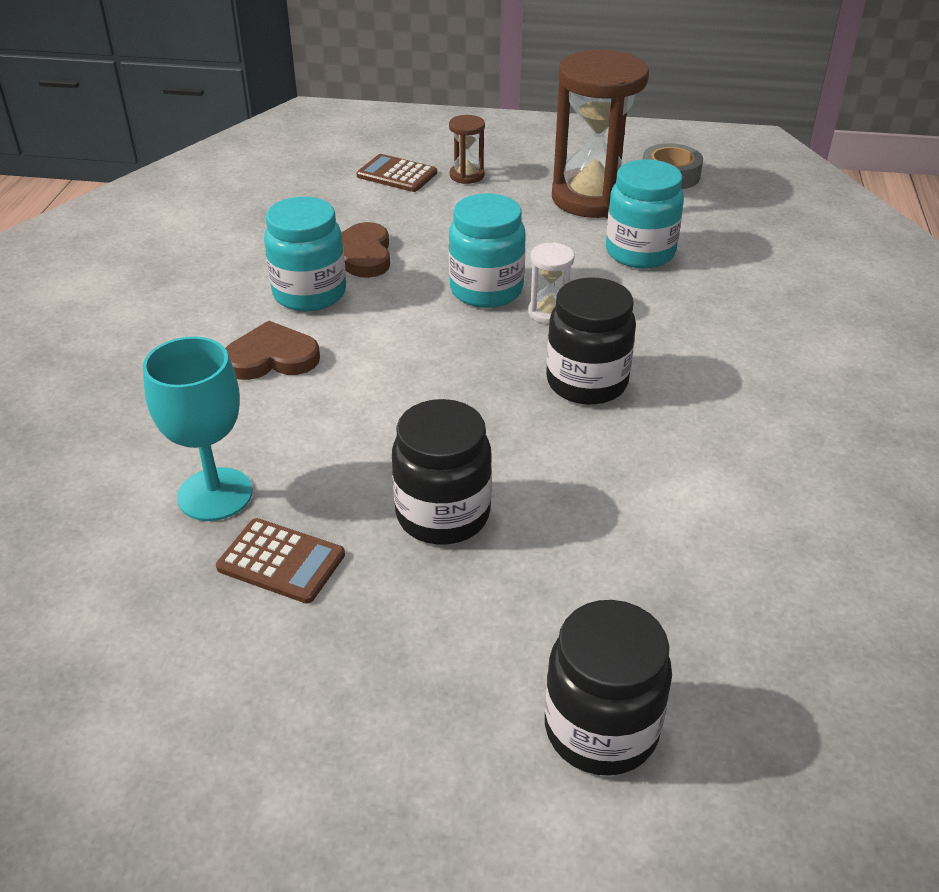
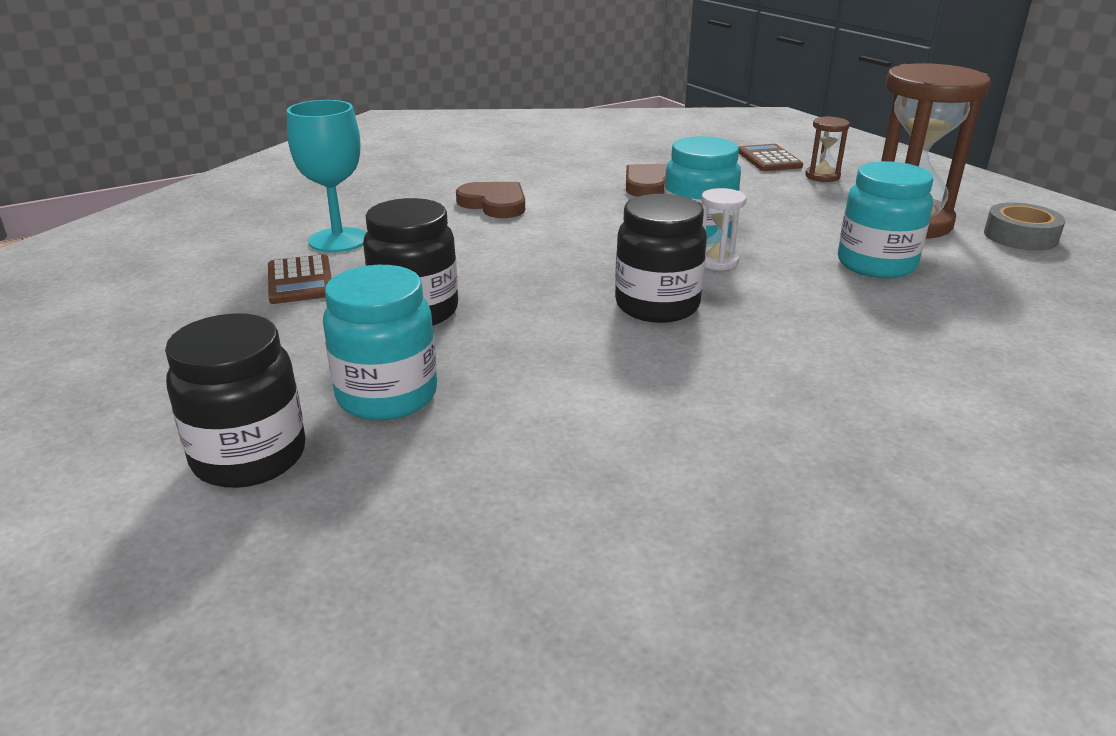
camera: 50 degrees right, 10 degrees down
(309, 293) = (580, 188): turquoise jar -> turquoise jar (387, 396)

